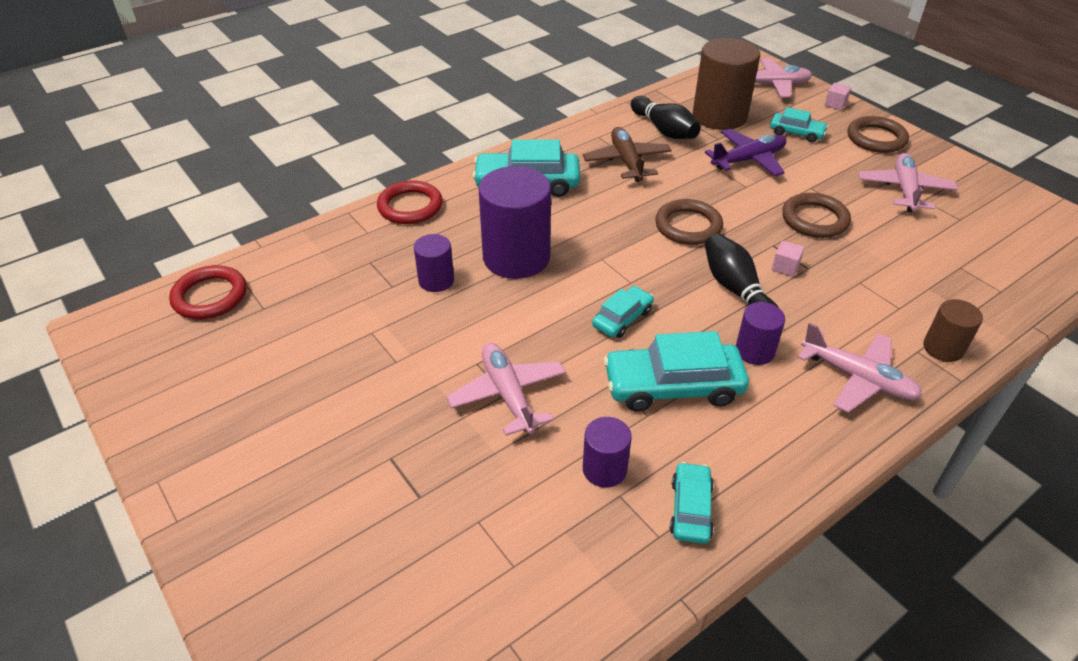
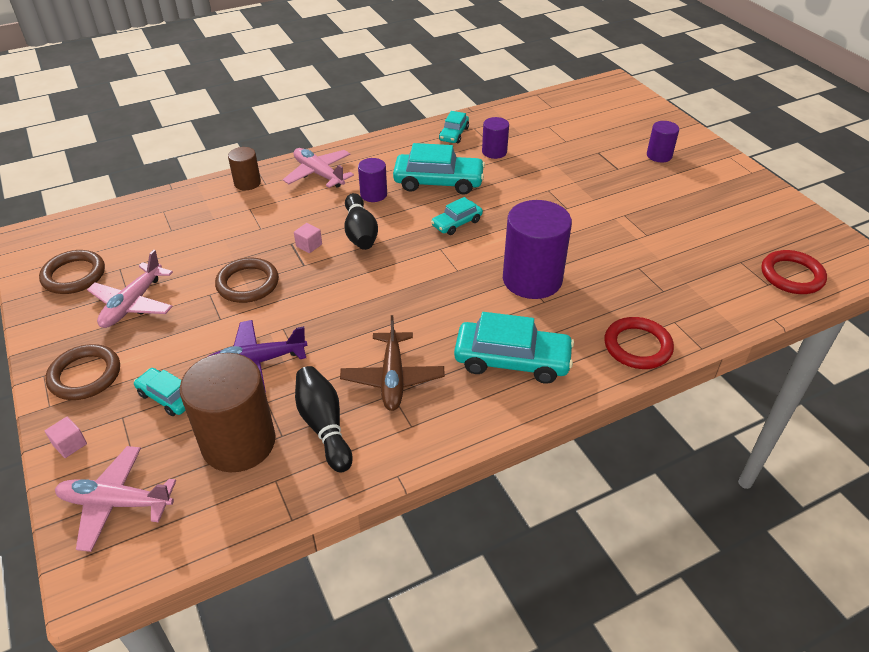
camera: 170 degrees left, 0 degrees up
(436, 280) = (602, 267): purple cylinder -> purple cylinder (659, 155)
(508, 394) = (546, 189): pink plane -> none
(688, 226) = (367, 291): brown ring -> brown ring (74, 275)

